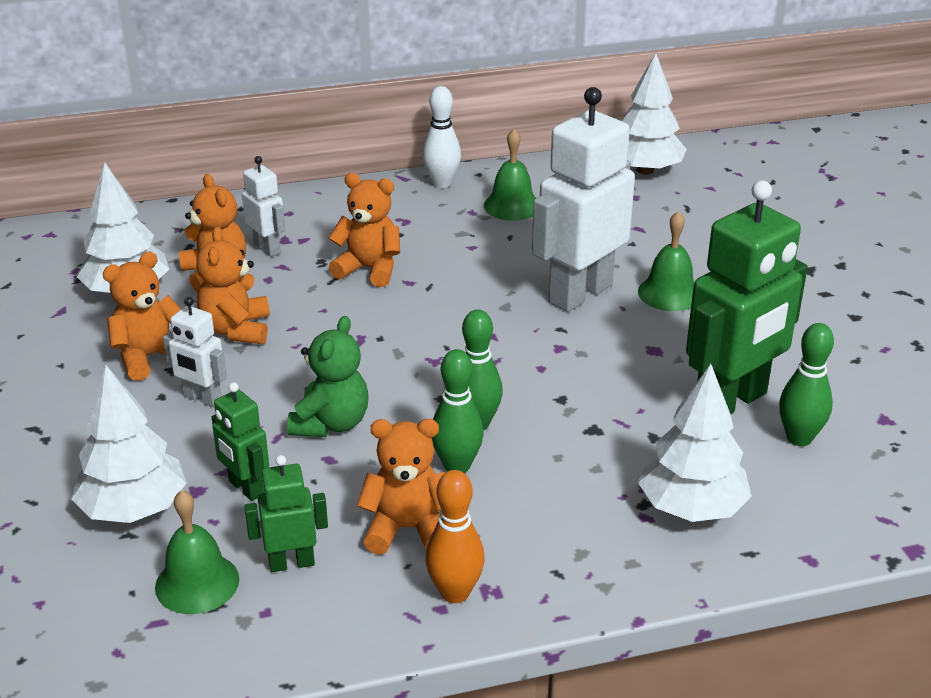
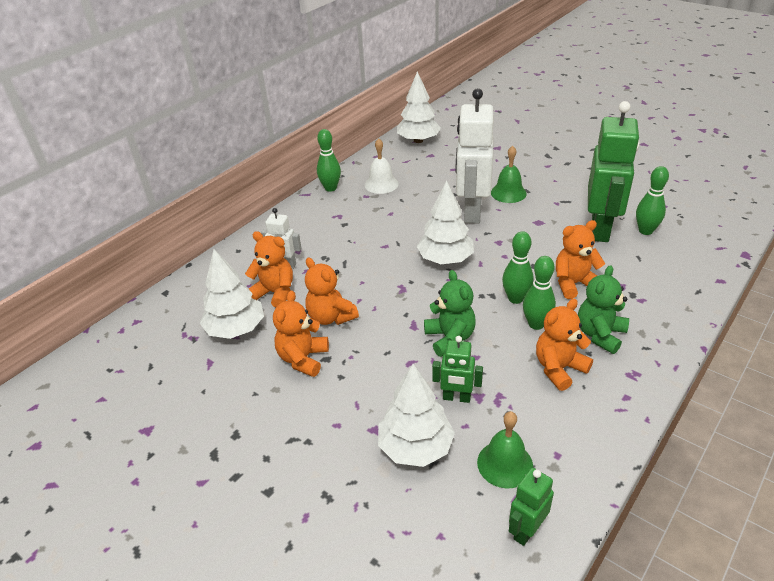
camera: 35 degrees left, 5 degrees up
(202, 398) = (365, 364): white robot -> none
(291, 563) = (533, 421): green robot -> green robot (526, 530)
(369, 269) = (356, 249): orange teddy bear -> orange teddy bear (574, 284)
(442, 183) = (330, 188): white bowling pin -> green bowling pin
(455, 593) = (621, 385): orange bowling pin -> none
(512, 206) = (381, 184): green bell -> white bell
(519, 523) = (600, 334): none -> green teddy bear
(691, 507) = (652, 285): white tree -> white tree (445, 259)

